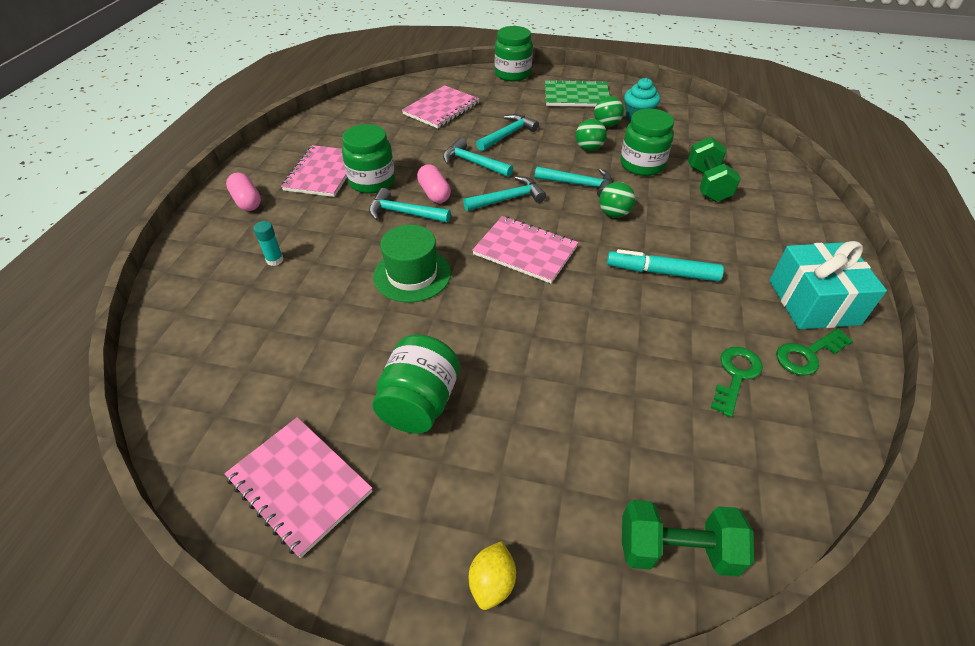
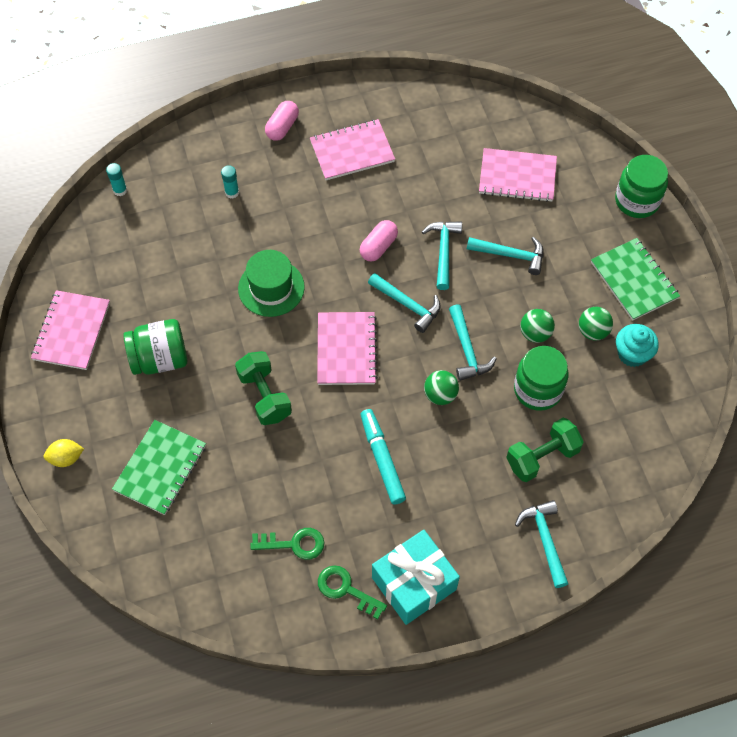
camera: 60 degrees right, 15 degrees up
(162, 348) = (120, 190): none -> turquoise glue stick
(372, 181) = (364, 193): green jar -> none
(404, 213) = (338, 240): turquoise hammer -> turquoise hammer (545, 540)
(573, 466) = (160, 468): none -> green notebook
(676, 549) = (133, 545): green dumbbell -> green dumbbell (265, 396)

